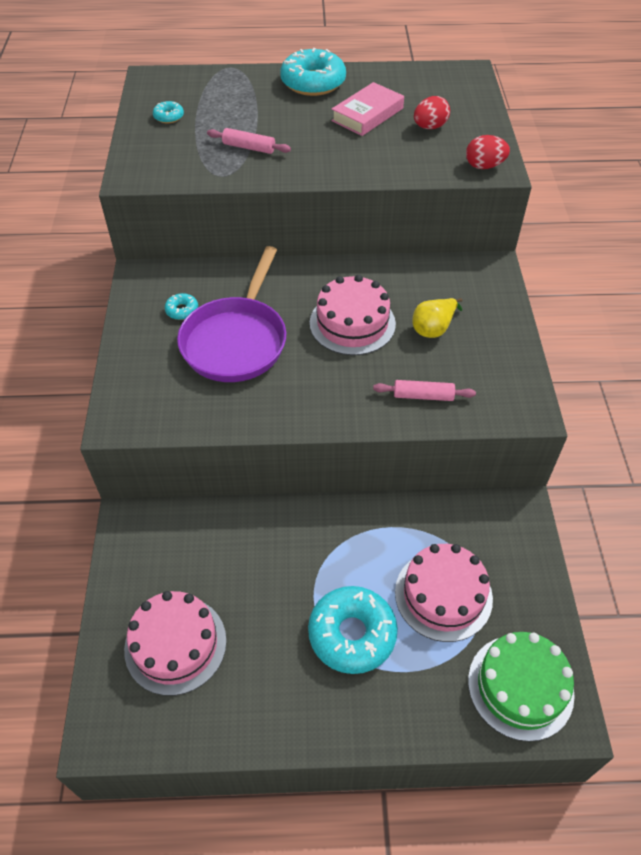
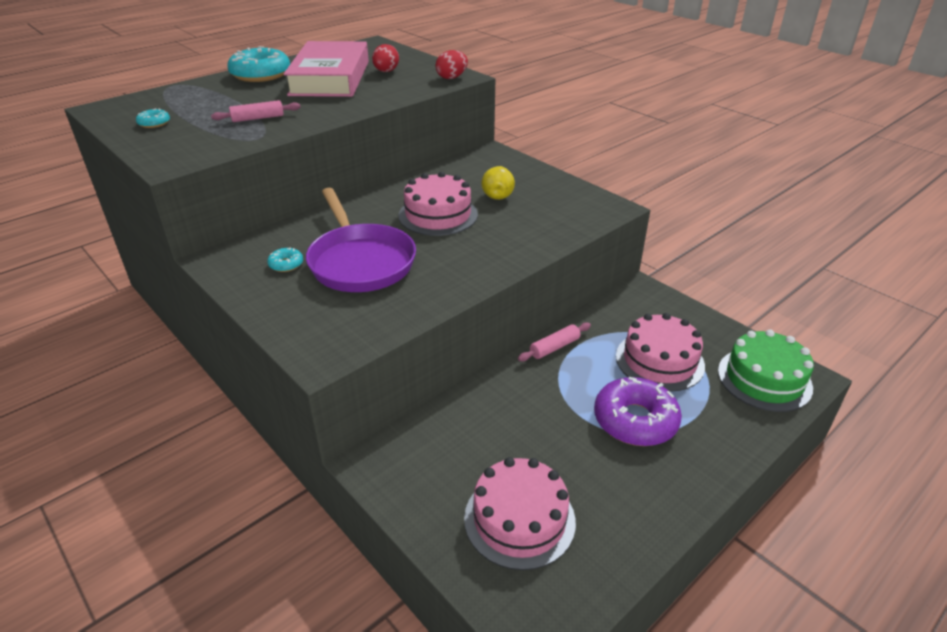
camera: 40 degrees left, 15 degrees down
(352, 634) = (635, 420): turquoise donut -> purple donut
(367, 115) = (330, 78): pink book -> pink book, size x1.76
(423, 396) = (540, 229): pink rolling pin -> pink rolling pin (554, 347)

